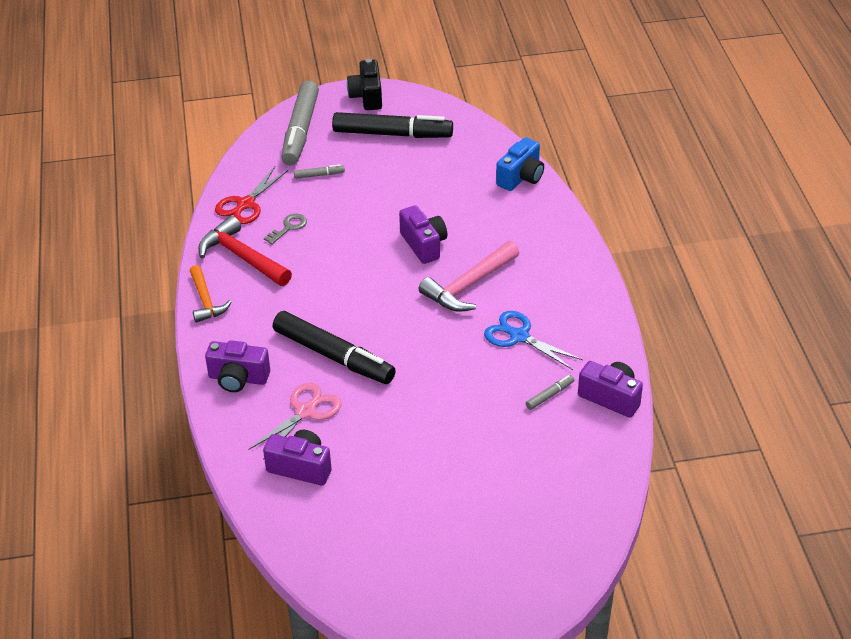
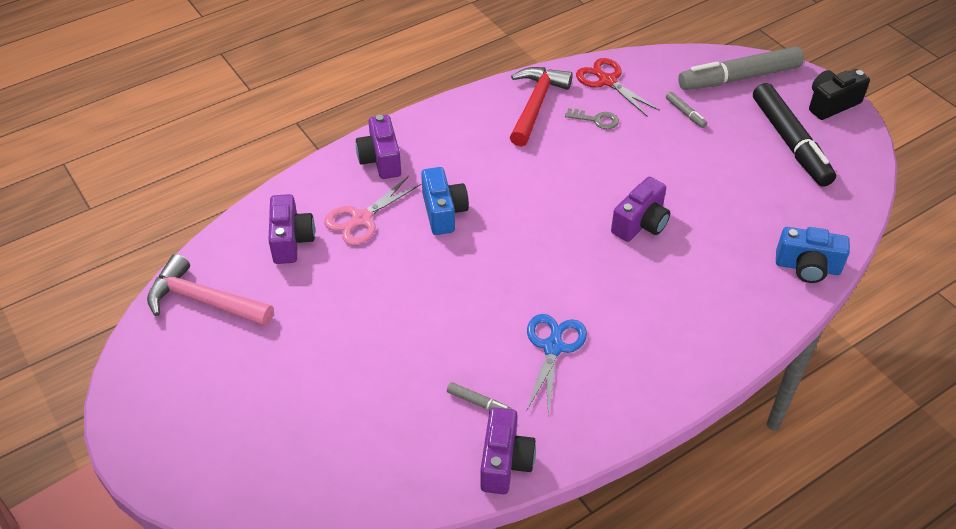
camera: 65 degrees right, 5 degrees up
(206, 301) = (465, 104): orange hammer -> none
(246, 204) = (607, 81): red scissors -> red scissors turned 45 degrees clockwise
(305, 412) = (361, 219): pink scissors -> pink scissors turned 120 degrees clockwise
(333, 356) = (443, 212): black marker -> blue camera
(468, 285) = (603, 280): pink hammer -> pink hammer (204, 300)

